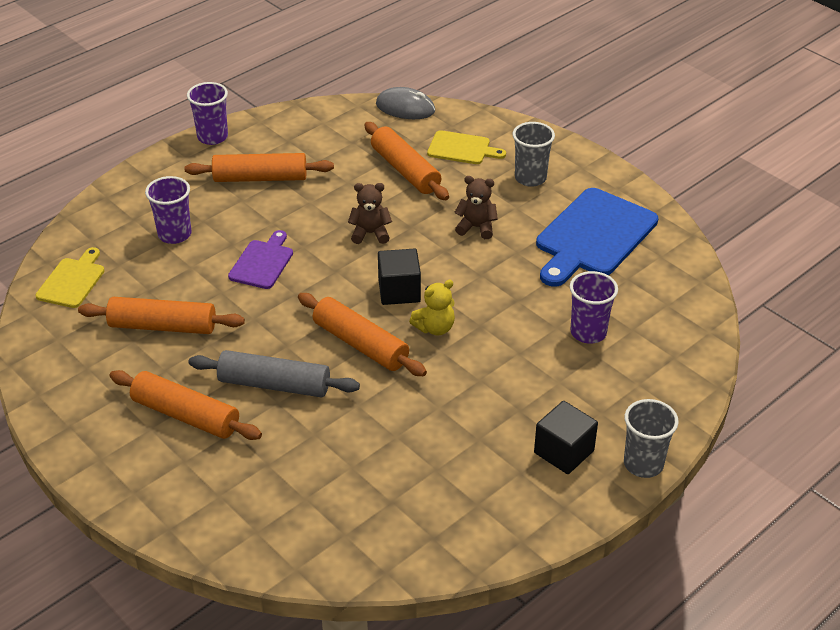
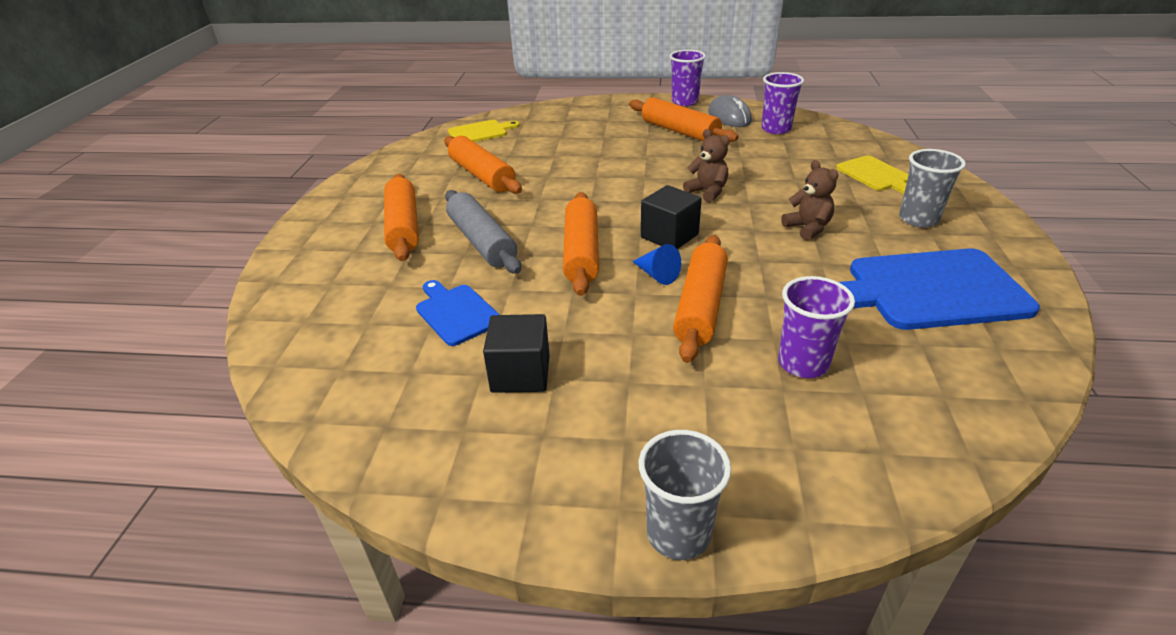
camera: 50 degrees right, 5 degrees down
(174, 234) = (574, 136): purple cup -> purple cup (776, 129)
(262, 262) = (601, 173): purple cutting board -> none
(351, 446) = (456, 313): none -> blue cutting board
(405, 108) = (861, 135): grey mouse -> grey mouse (729, 117)
(405, 170) = (800, 168): orange rolling pin -> orange rolling pin (700, 306)
(435, 328) = (657, 275): yellow teddy bear -> blue cone
(564, 452) = (612, 449): black cube -> black cube (520, 373)

